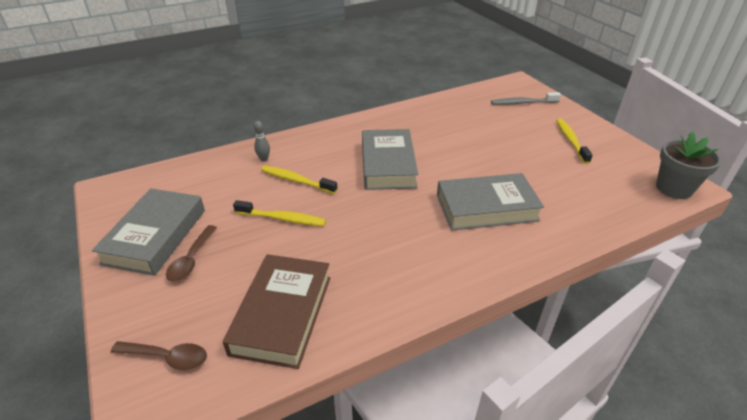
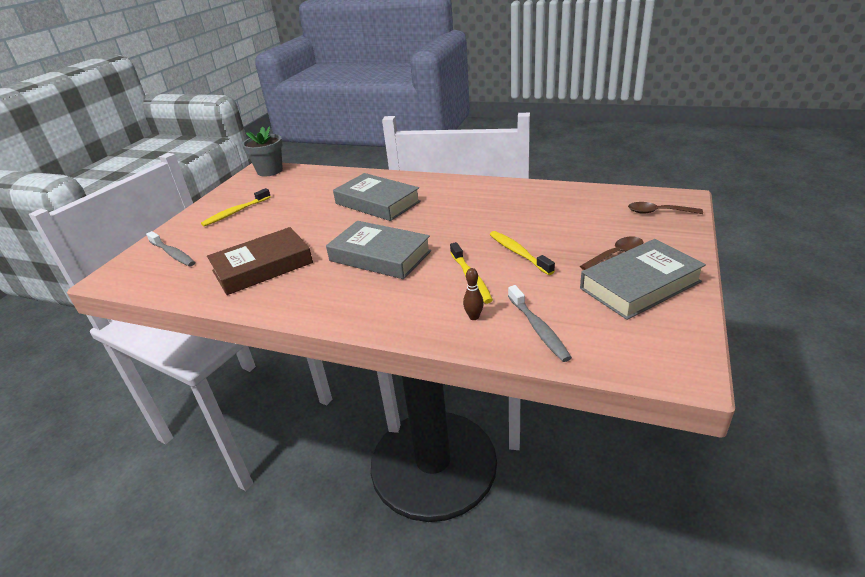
camera: 130 degrees left, 5 degrees down
(167, 357) = (658, 212): brown spoon -> brown spoon turned 45 degrees counterclockwise
(214, 171) = (538, 329): none -> grey toothbrush
(264, 159) = (474, 317): grey bowling pin -> brown bowling pin
(282, 314) = (573, 205): brown book -> brown book (262, 267)
(388, 164) = (380, 256): grey book -> grey book turned 75 degrees clockwise

